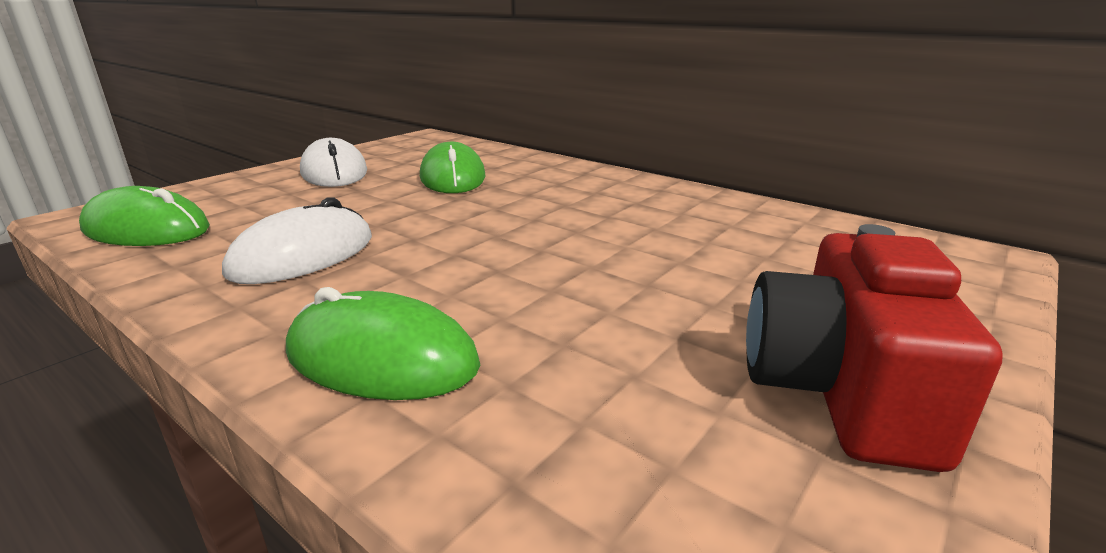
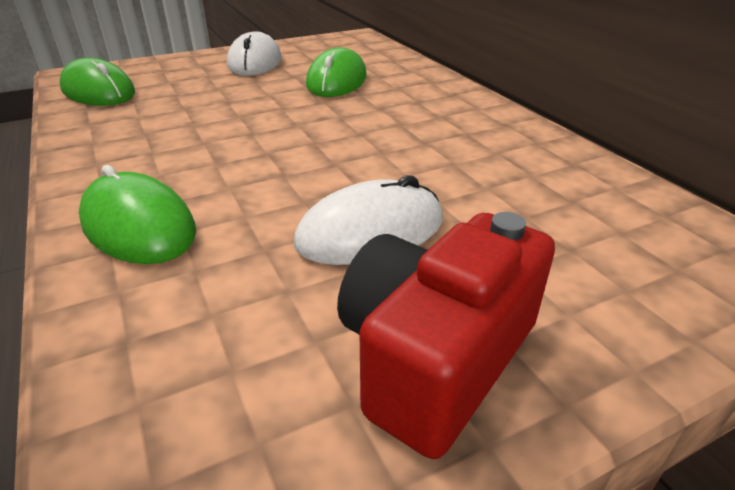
camera: 25 degrees right, 10 degrees up
(303, 255) = (168, 132): white mouse -> white mouse (370, 231)

